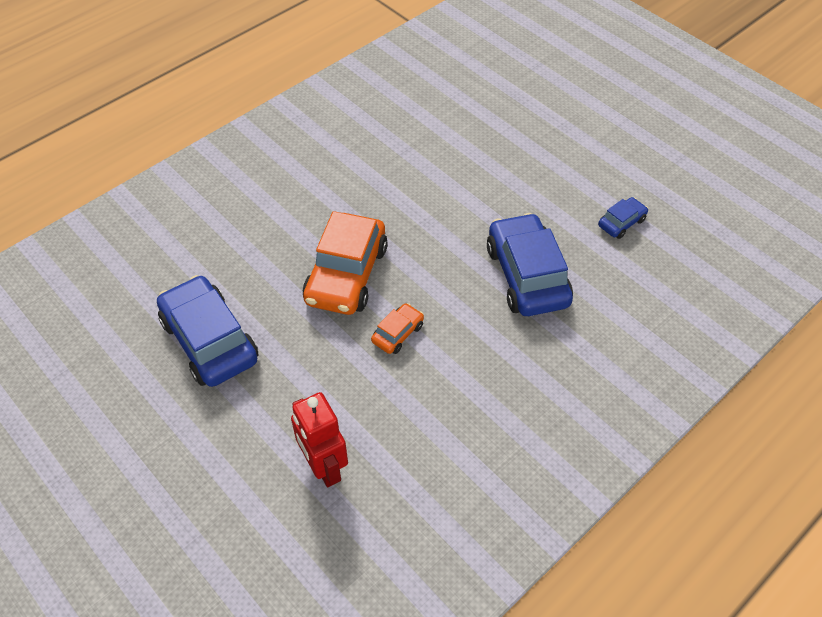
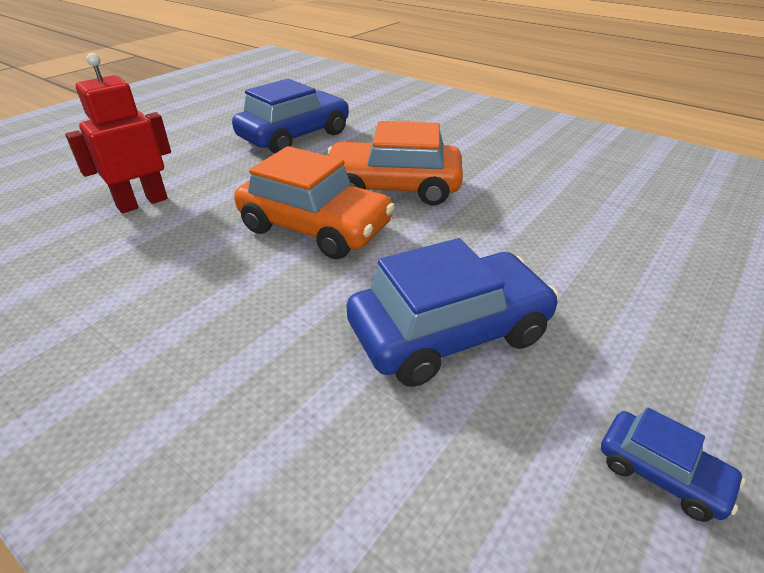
camera: 80 degrees right, 15 degrees down
(397, 333) = (315, 227): orange car -> orange car, size x2.12

